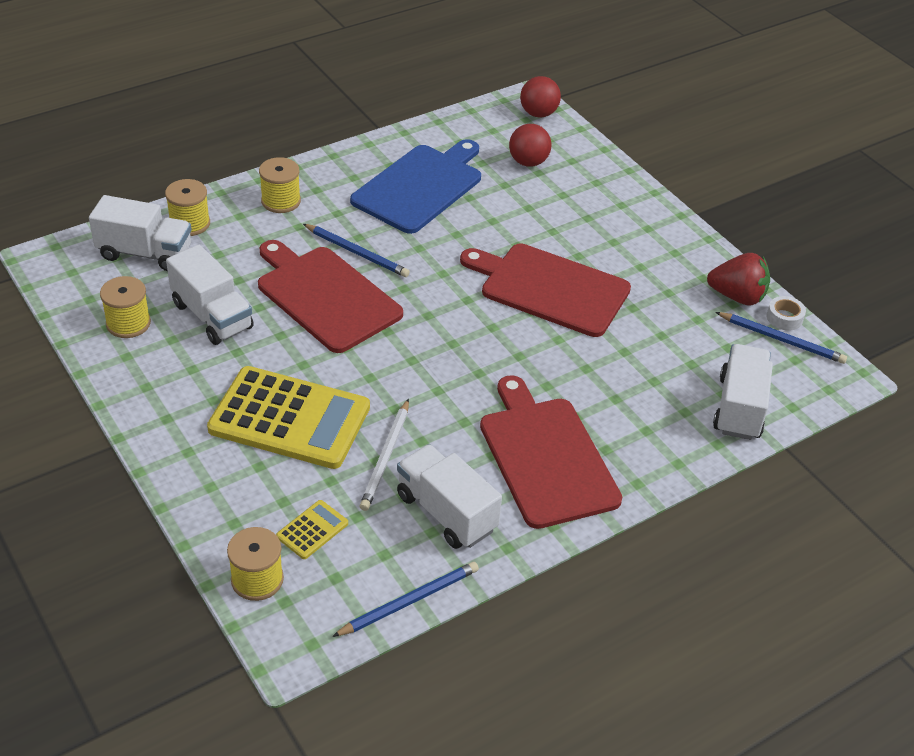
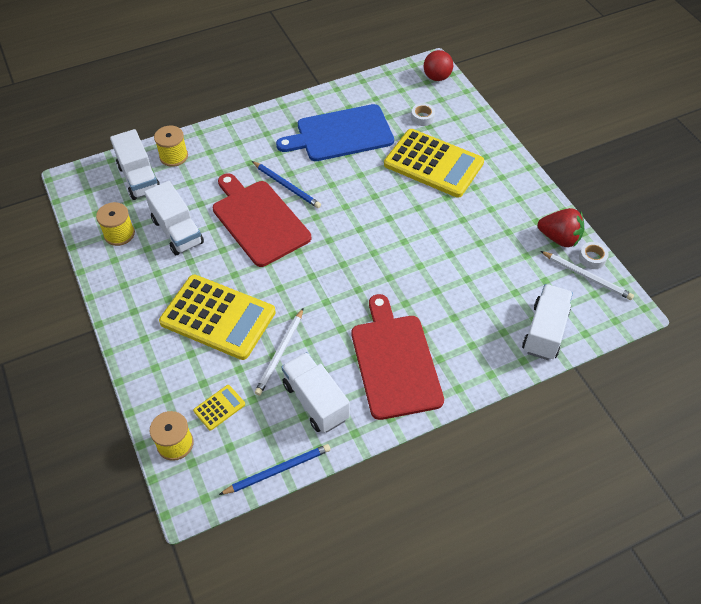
camera: 10 degrees right, 10 degrees up
(145, 253) = (139, 178): white truck -> white truck turned 45 degrees clockwise
(281, 201) = (240, 141): yellow spool -> none
(420, 186) = (341, 134): blue cutting board -> blue cutting board turned 150 degrees counterclockwise
(528, 162) = (422, 117): red ball -> white tape
(549, 288) = (421, 223): red cutting board -> none
(553, 216) = (433, 164): none -> yellow calculator
(781, 340) = (586, 276): blue pencil -> white pencil

